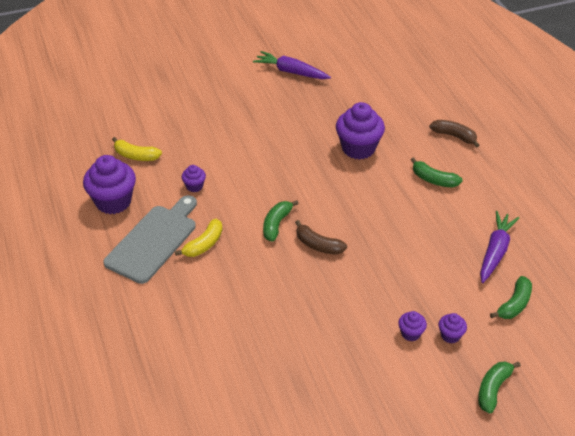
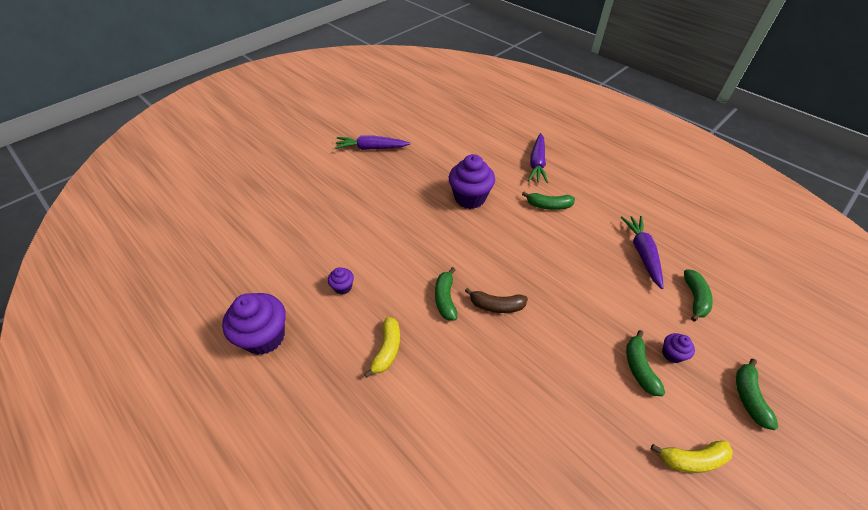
camera: 25 degrees left, 5 degrees up
(136, 156) = (265, 275): yellow banana -> yellow banana (691, 459)
(153, 241) = (331, 367): grey cutting board -> none
(410, 333) = (639, 367): purple cupcake -> green banana
(454, 136) = (537, 163): brown banana -> purple carrot

